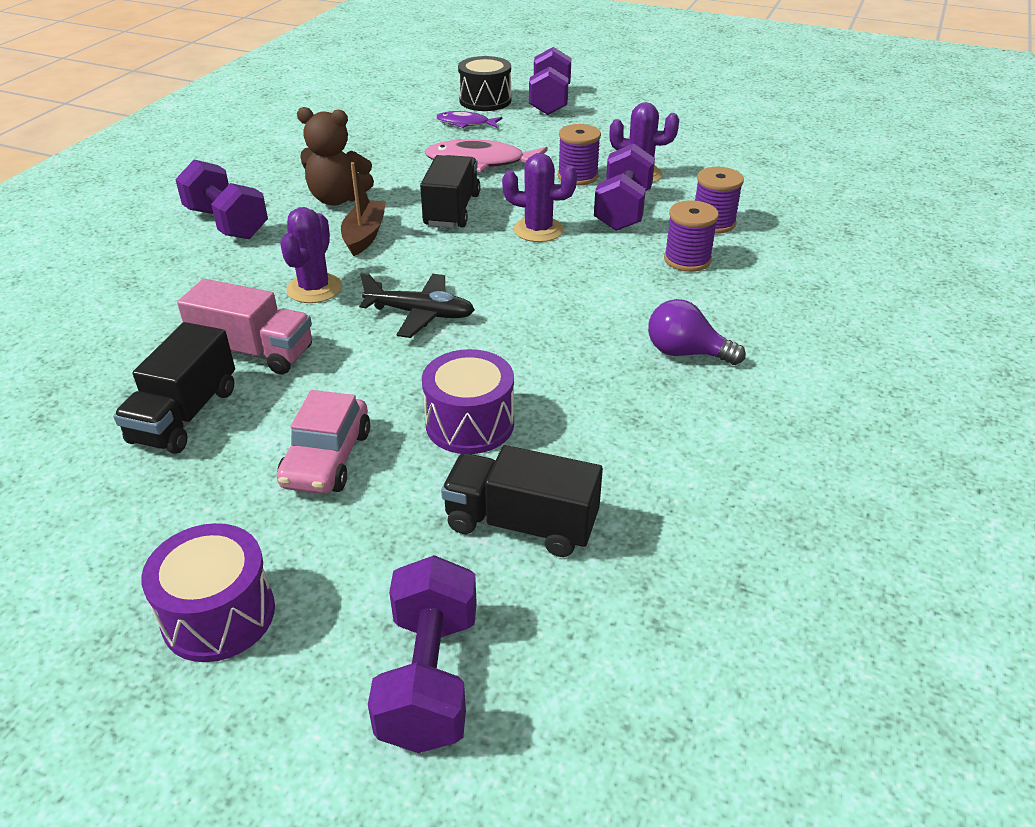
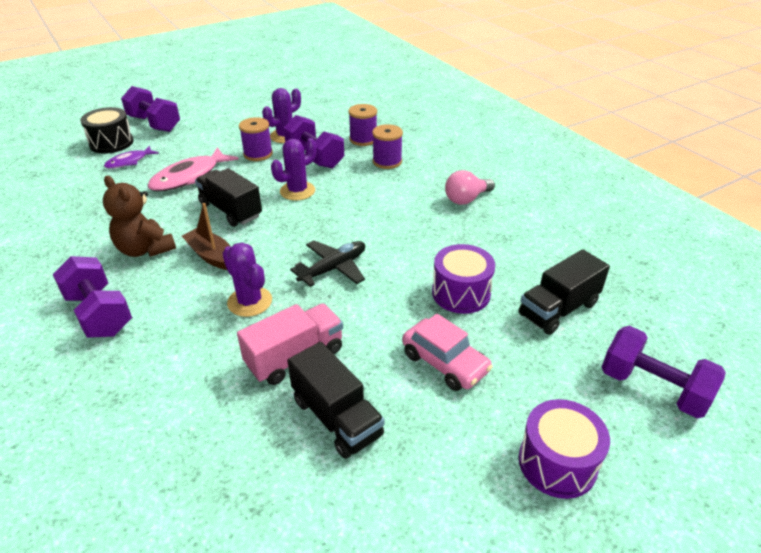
camera: 55 degrees left, 0 degrees up
(227, 223) = (99, 314): purple dumbbell -> purple dumbbell turned 60 degrees clockwise
(337, 199) = (145, 249): brown teddy bear -> brown teddy bear turned 90 degrees clockwise
(686, 353) = (466, 199): purple light bulb -> pink light bulb

